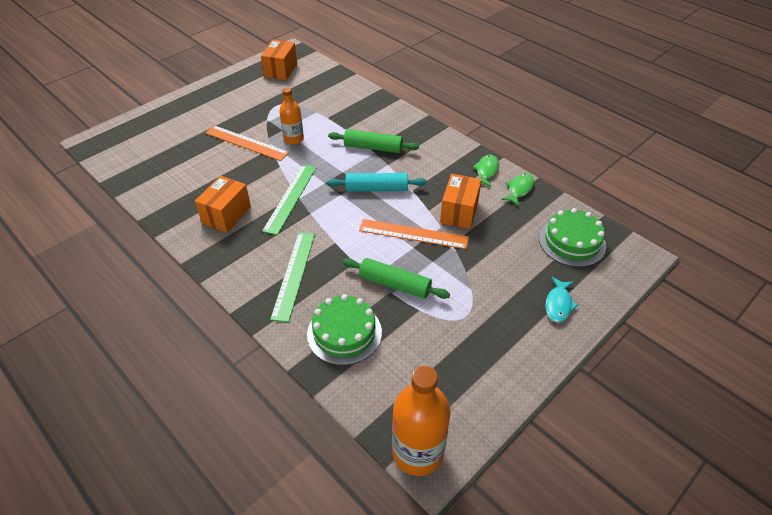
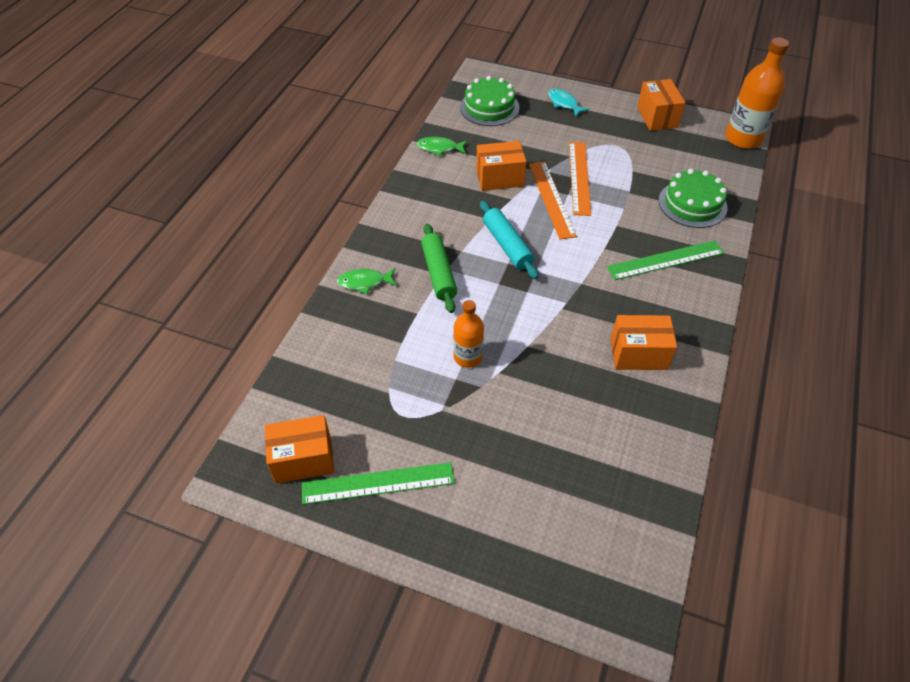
camera: 115 degrees left, 5 degrees up
(246, 143) = (506, 405): orange ruler -> orange ruler (579, 177)
(290, 198) = (572, 310): green ruler -> green ruler (378, 483)
(395, 284) = (619, 192): green rolling pin -> none
(486, 171) = (425, 175): green fish -> green fish (364, 282)
(499, 381) = (657, 117): none -> orange box
(558, 304) = (564, 103): turquoise fish -> turquoise fish turned 120 degrees counterclockwise

